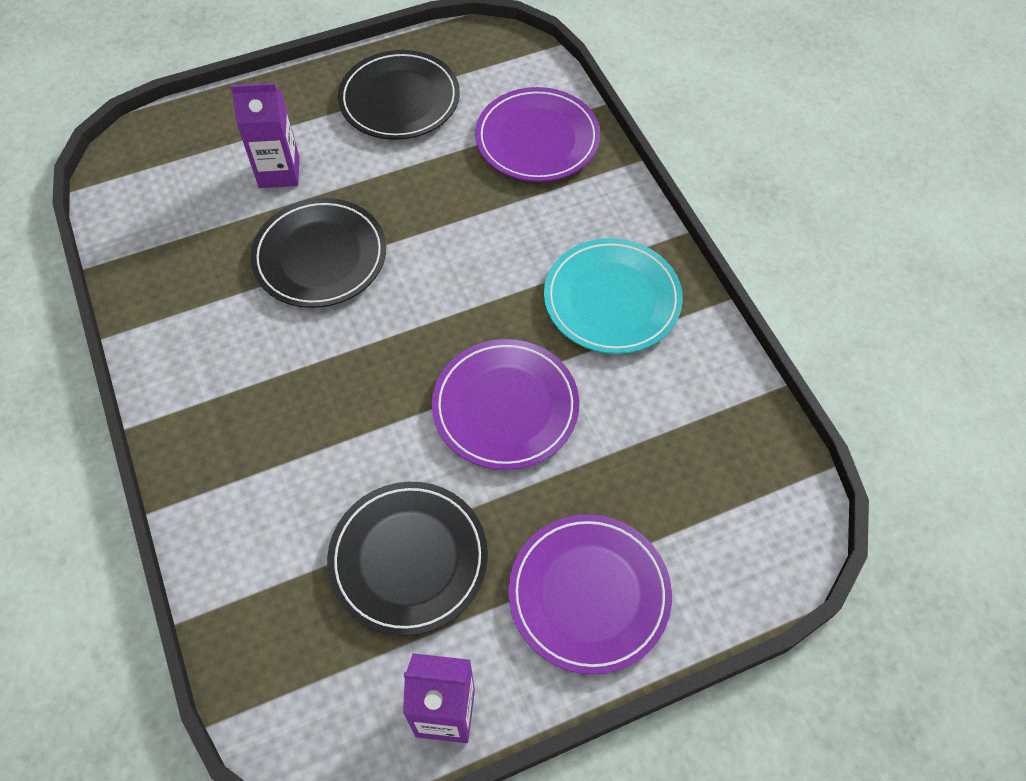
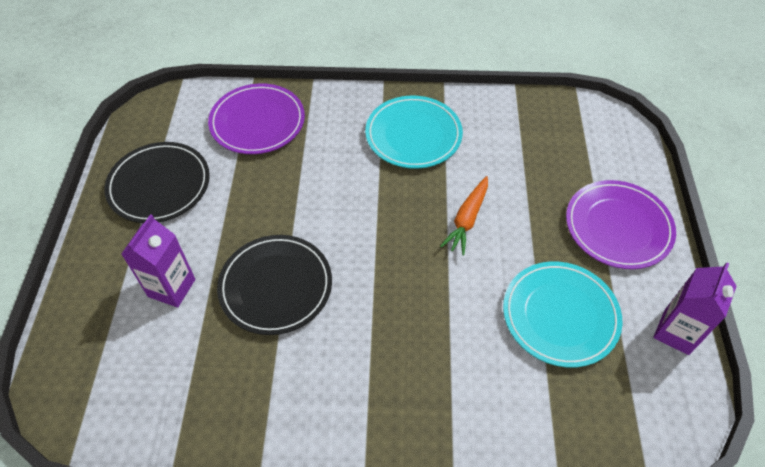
camera: 65 degrees left, 5 degrees down
(408, 559) = (560, 315): black plate -> turquoise plate
(505, 407) = (467, 219): purple plate -> orange carrot

